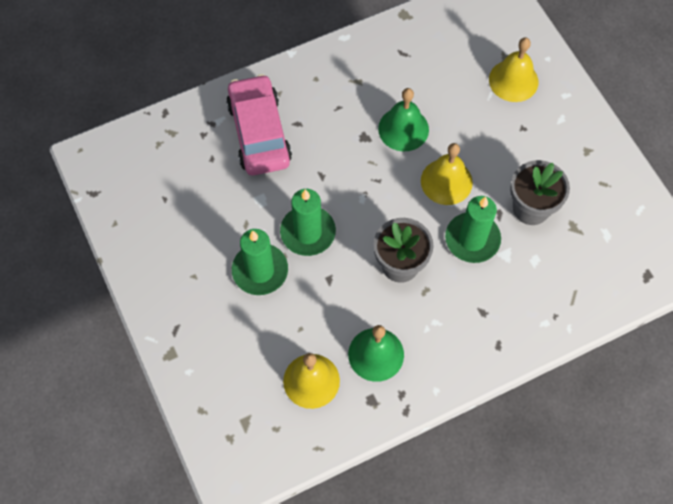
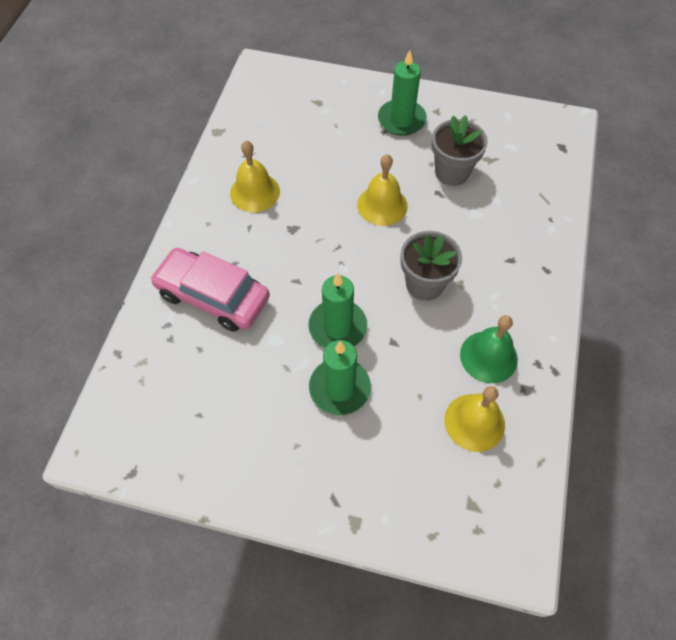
camera: 50 degrees left, 5 degrees down
(403, 129) = (311, 199): green bell -> none
(472, 239) = (445, 223): green candle -> green candle (401, 120)
(513, 80) = (340, 110): yellow bell -> yellow bell (255, 192)

